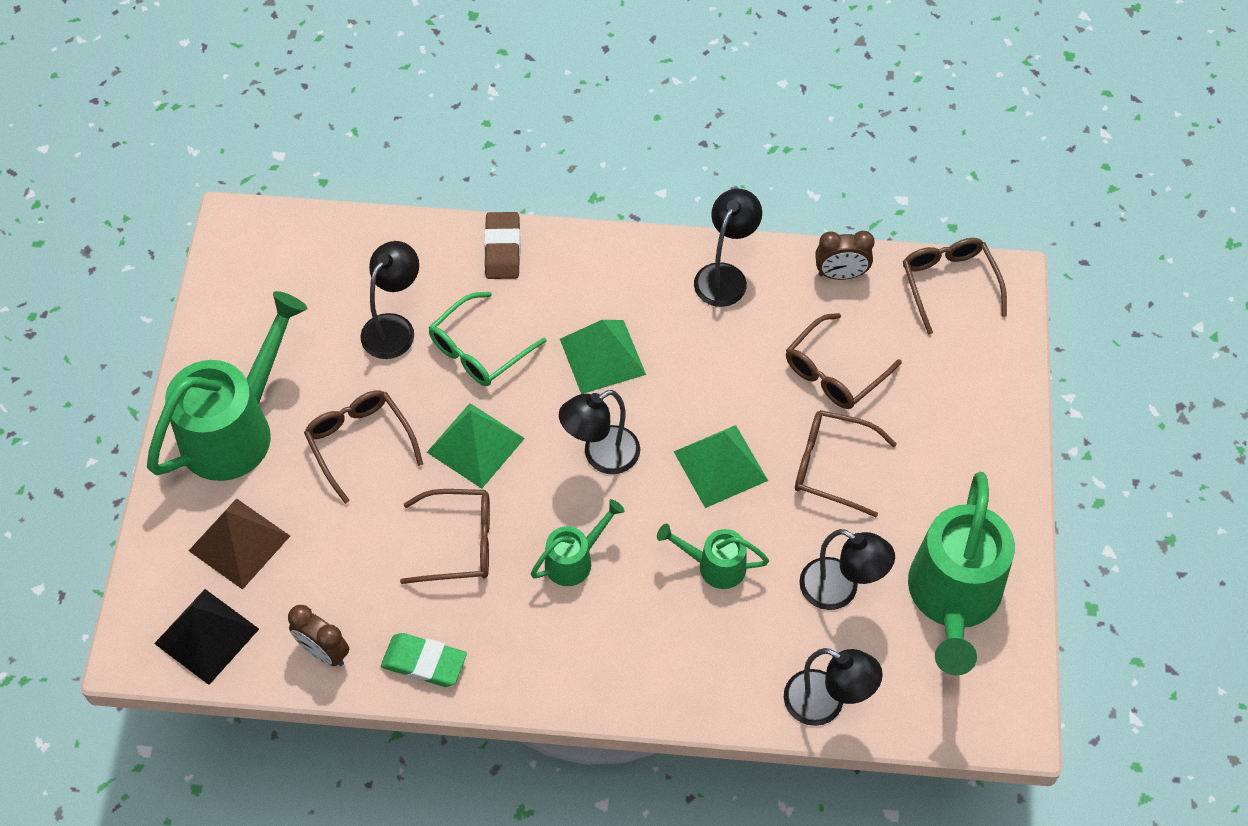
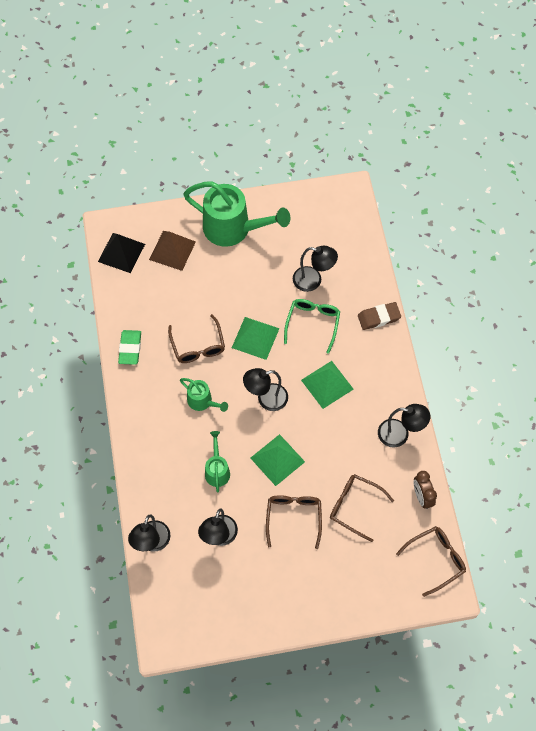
camera: 75 degrees right, 5 degrees up
(324, 652) = (125, 304): brown clock -> none
(360, 443) = (241, 285): brown glasses -> none
(480, 349) = (312, 324): green glasses -> green glasses turned 75 degrees clockwise
(601, 456) = (266, 399): black lamp -> black lamp turned 60 degrees counterclockwise
(952, 599) = (229, 598): green watering can -> none

